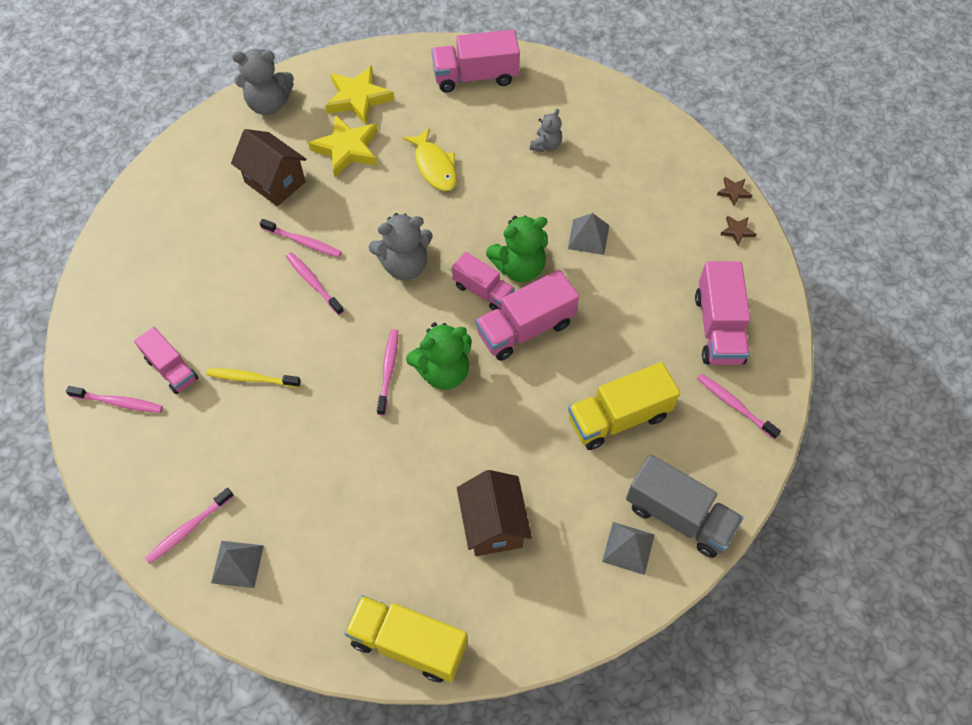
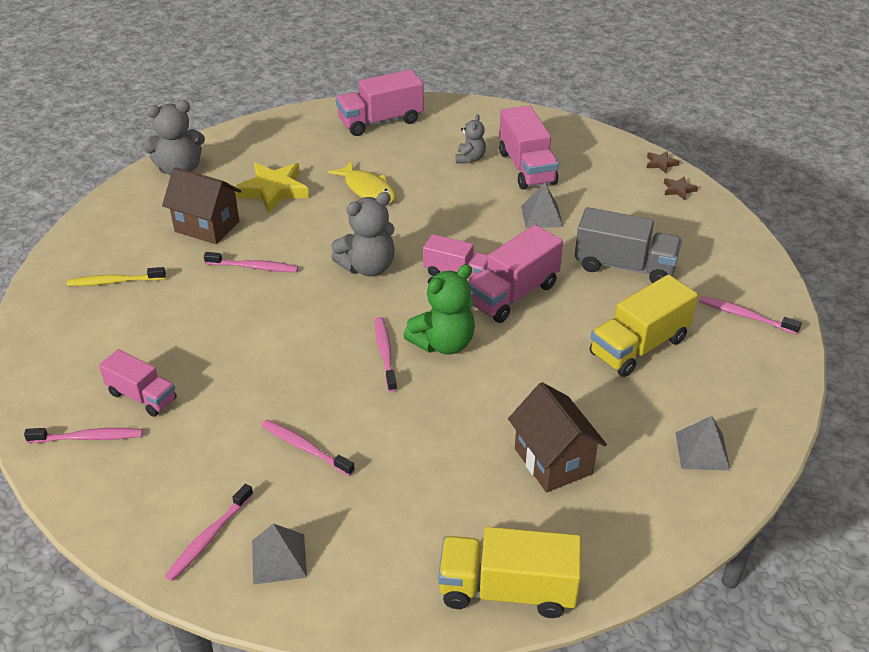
camera: 15 degrees left, 20 degrees down
(251, 378) = (237, 387): yellow toothbrush -> yellow toothbrush (114, 281)
(313, 283) = (277, 297): pink toothbrush -> pink toothbrush (305, 448)
(358, 98) = (271, 153): yellow star -> none
(519, 267) = (485, 249): green teddy bear -> none
(678, 516) = (738, 414): grey truck -> grey truck (624, 266)
(718, 328) = (698, 261): pink truck -> pink truck (526, 168)

